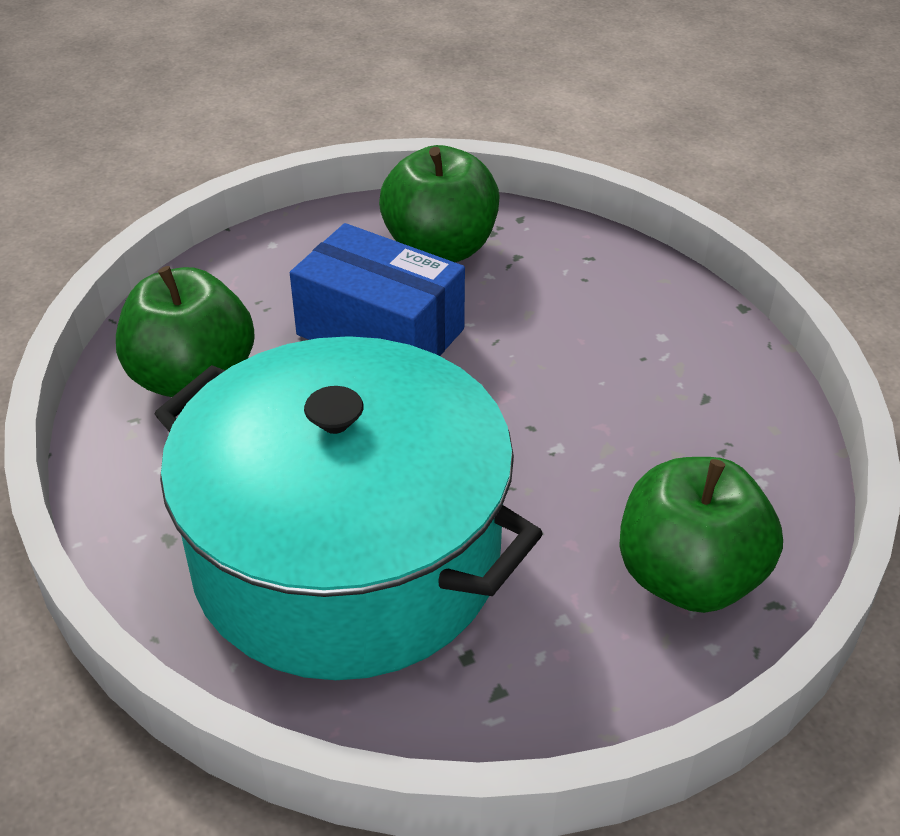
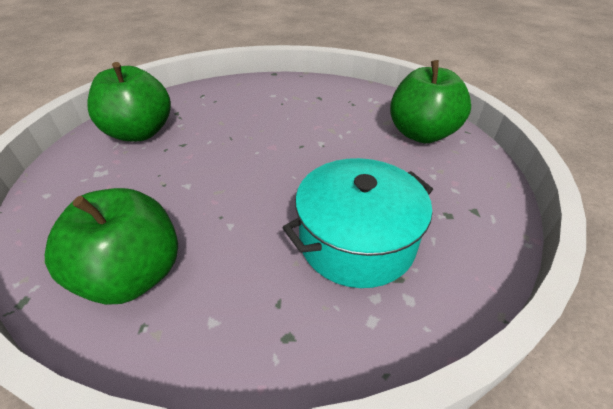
camera: 65 degrees left, 0 degrees up
(347, 557) = (356, 241): turquoise pot -> turquoise pot, size x0.58
(380, 332) = (182, 173): blue box -> none

